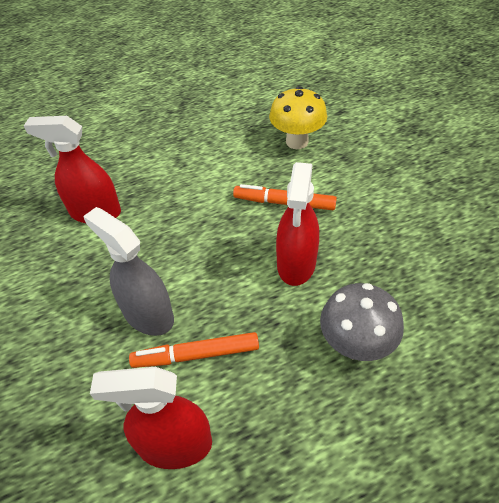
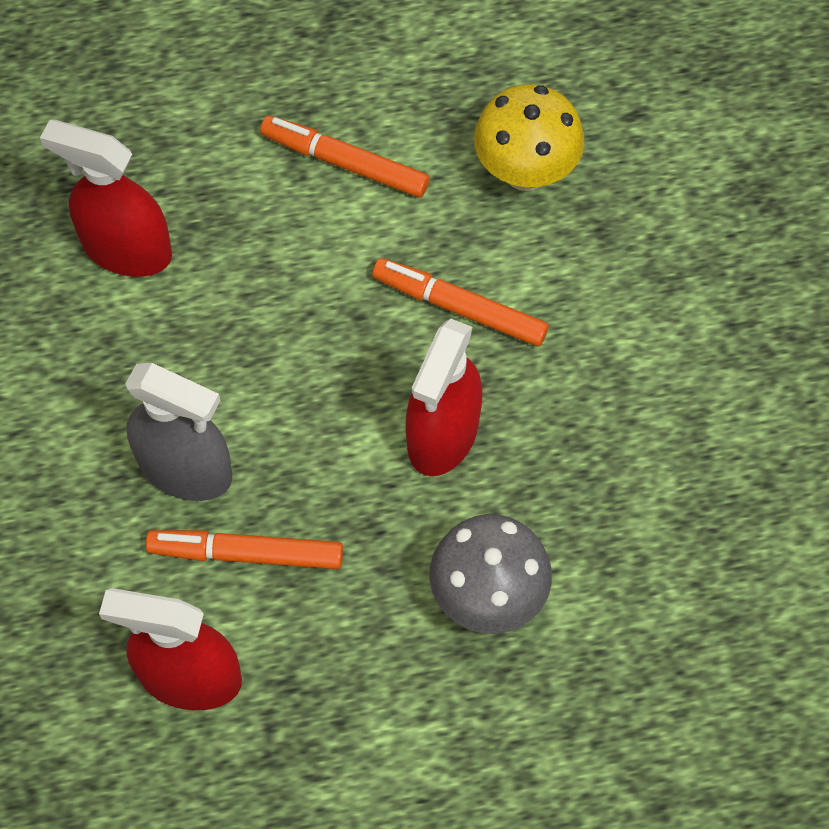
camera: 10 degrees right, 15 degrees up
(148, 314) = (186, 469): grey spray bottle -> grey spray bottle turned 150 degrees clockwise
(205, 155) = (345, 163): none -> orange marker

